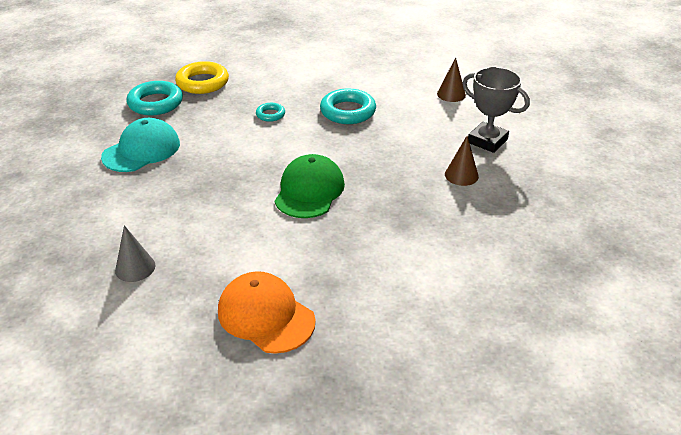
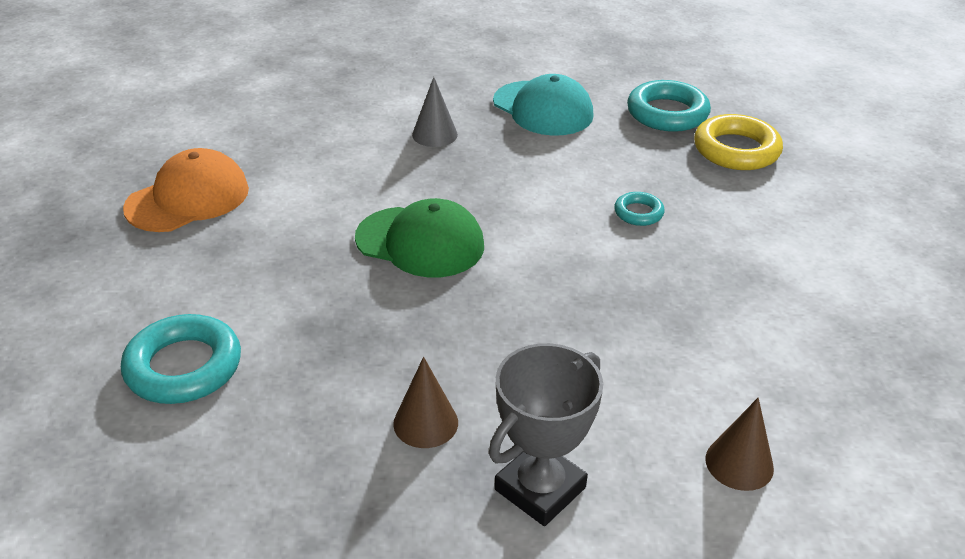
camera: 95 degrees right, 0 degrees up
(135, 268) = (308, 116): grey cone -> grey cone (435, 134)
(348, 111) = (653, 299): turquoise ring -> turquoise ring (183, 367)

